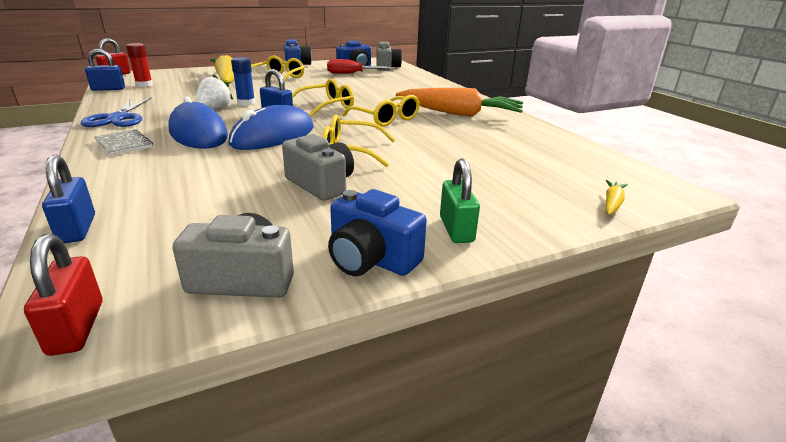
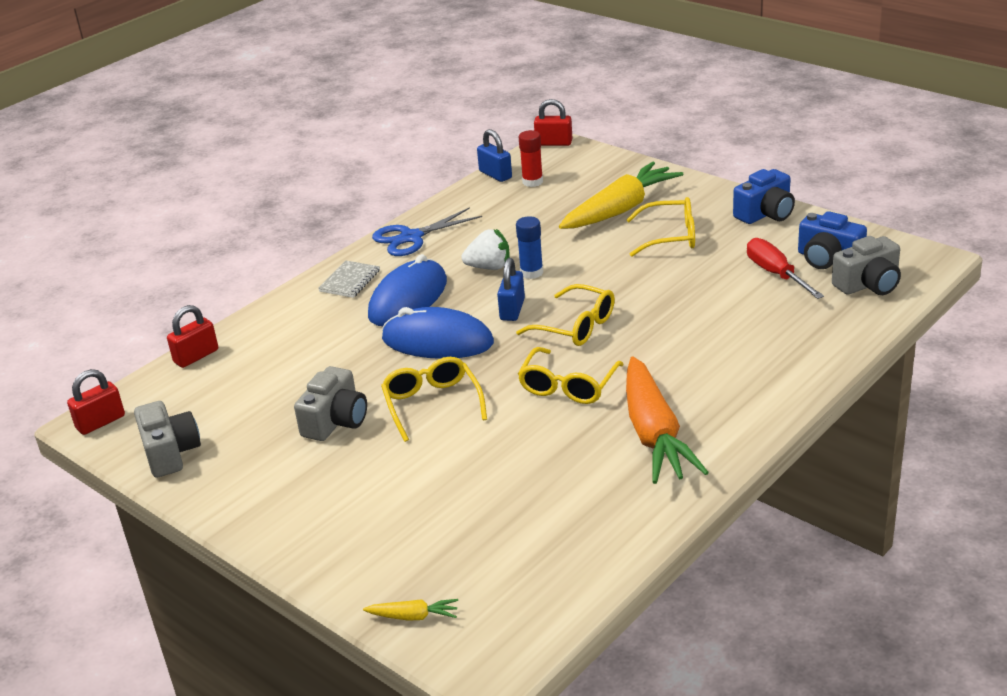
camera: 70 degrees right, 5 degrees up
(77, 229) = (196, 356): blue padlock -> red padlock
(371, 259) = (220, 496): blue camera -> none
(456, 229) = (292, 525): green padlock -> none

